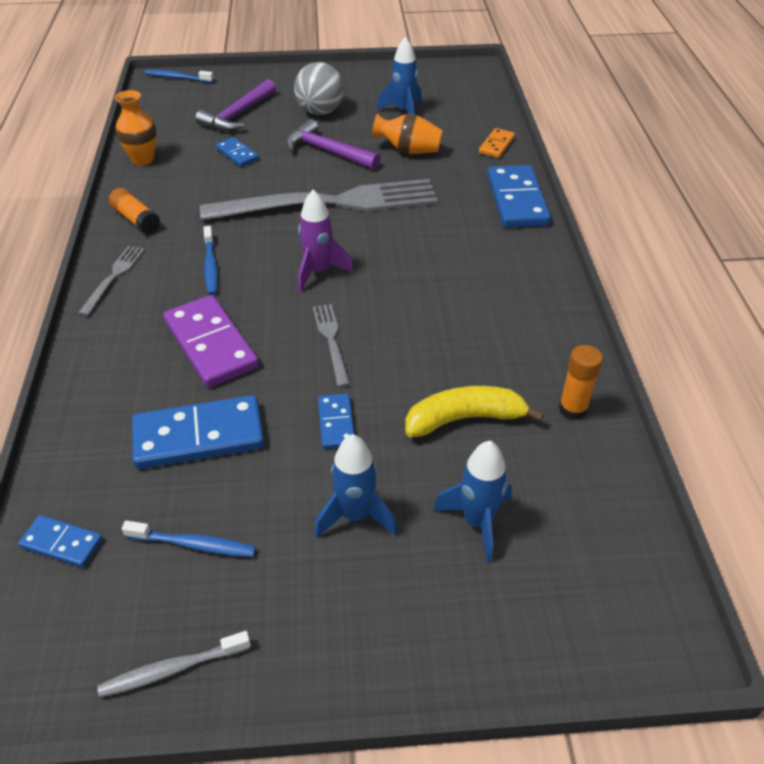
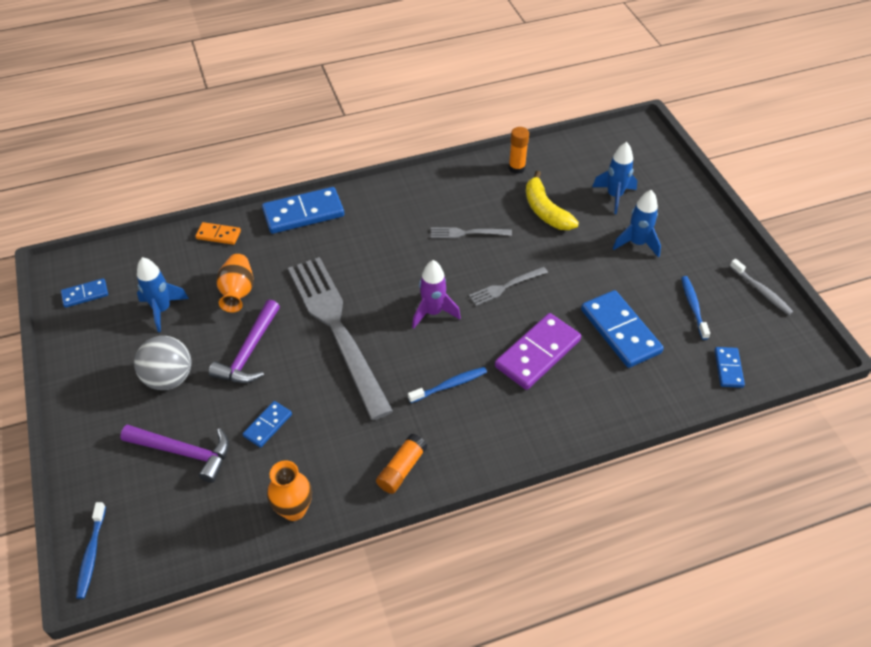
camera: 105 degrees left, 5 degrees up
(113, 277) = (488, 450): grey fork -> grey fork (467, 233)
(336, 423) = (576, 267): blue domino -> blue domino (85, 294)

